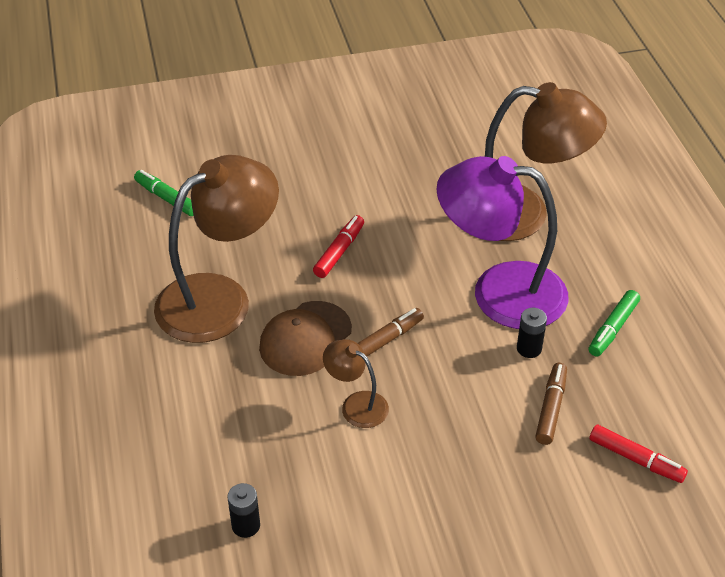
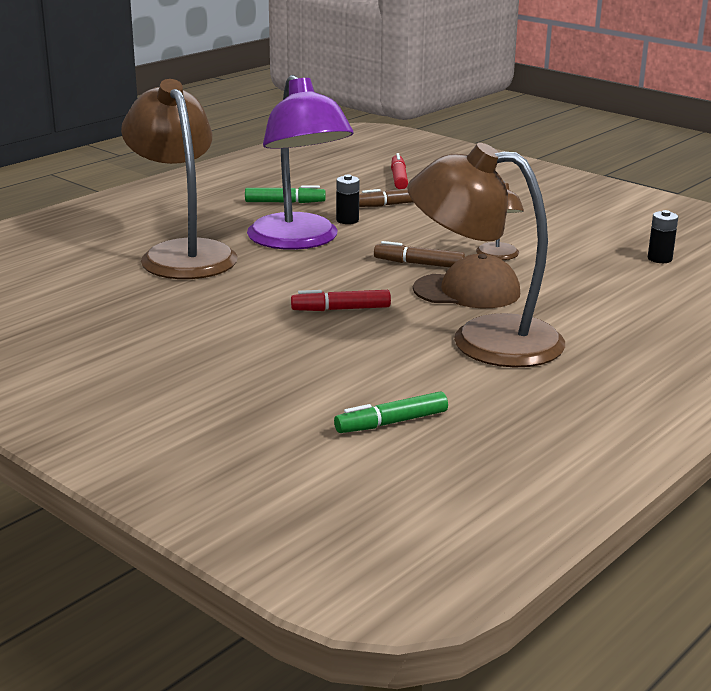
camera: 125 degrees left, 20 degrees down
(166, 198) = (391, 423): green marker -> green marker turned 60 degrees clockwise

